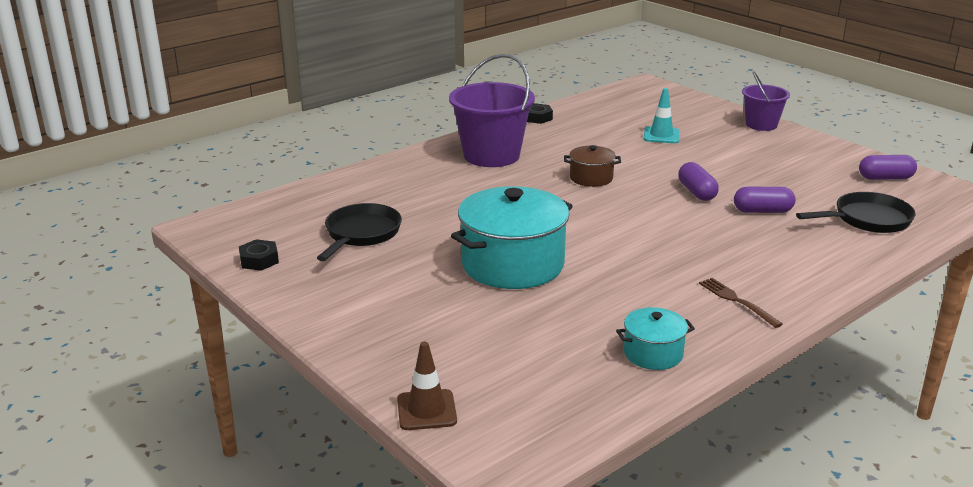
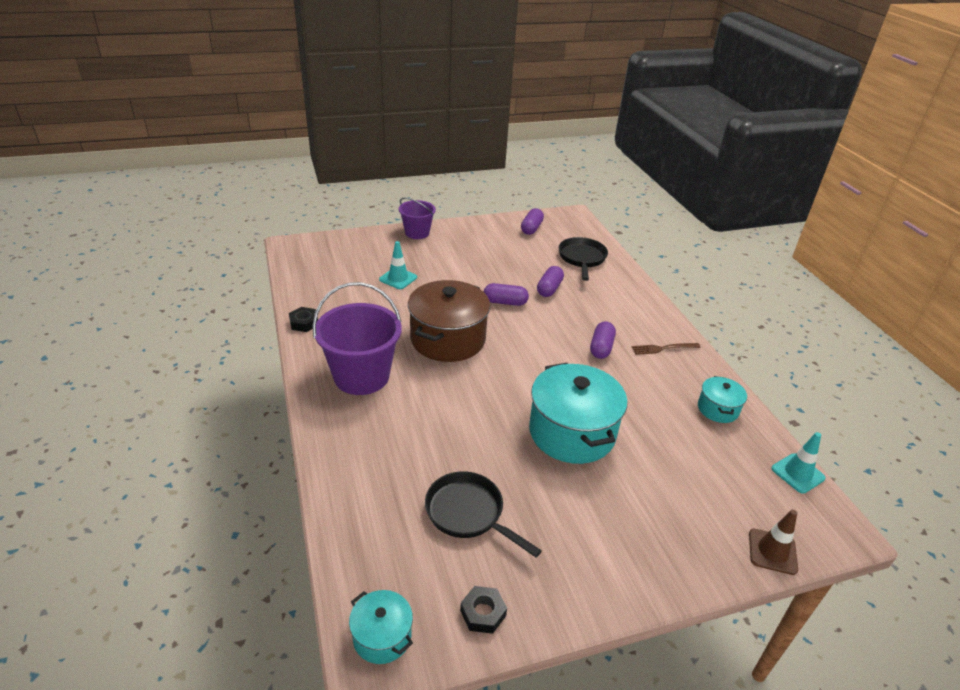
camera: 70 degrees left, 10 degrees up
(220, 227) = (382, 636): none -> turquoise pot
(582, 426) = (797, 473): none -> turquoise traffic cone
(591, 178) = (448, 339): brown pot -> brown pot, size x2.01
(683, 260) = (601, 348): none -> purple capsule

